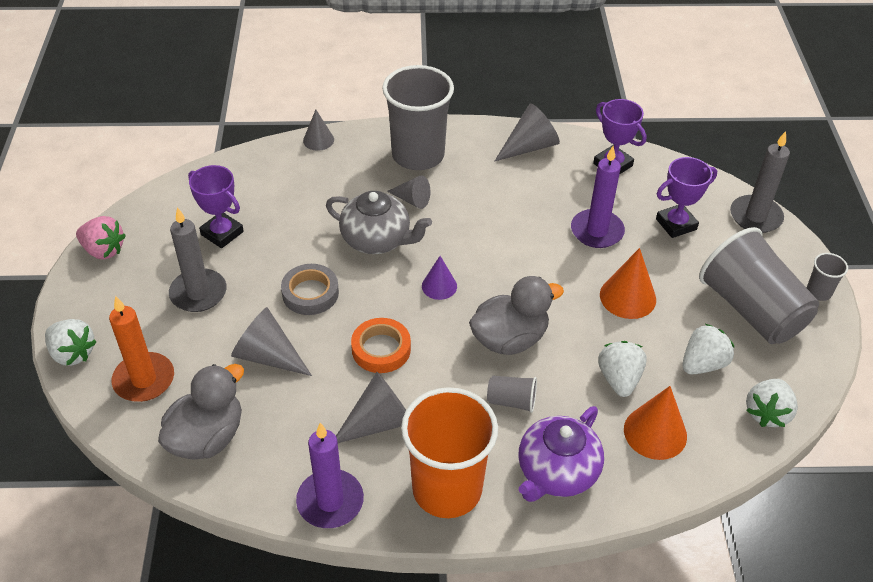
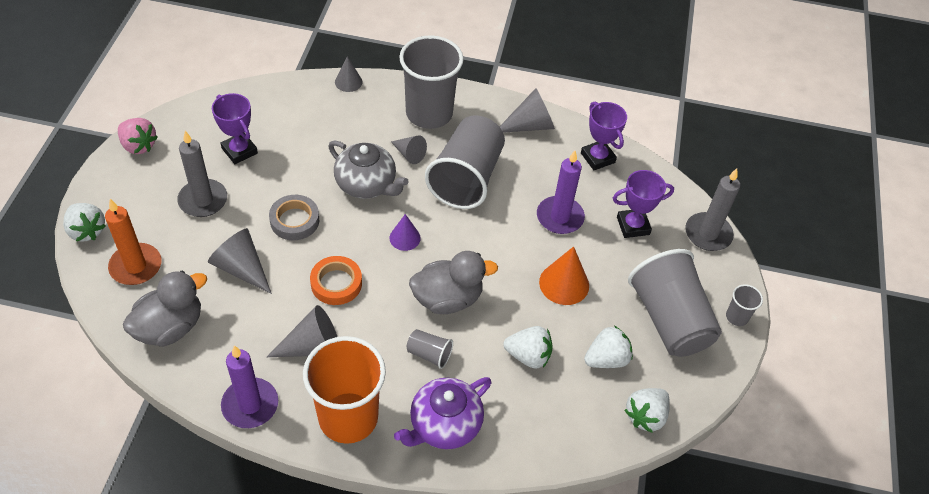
camera: 10 degrees right, 5 degrees up
(483, 212) = (466, 178): none -> grey cup
(619, 379) = (528, 356): white strawberry -> white strawberry turned 90 degrees clockwise
(655, 432) = (541, 410): orange cone -> none

